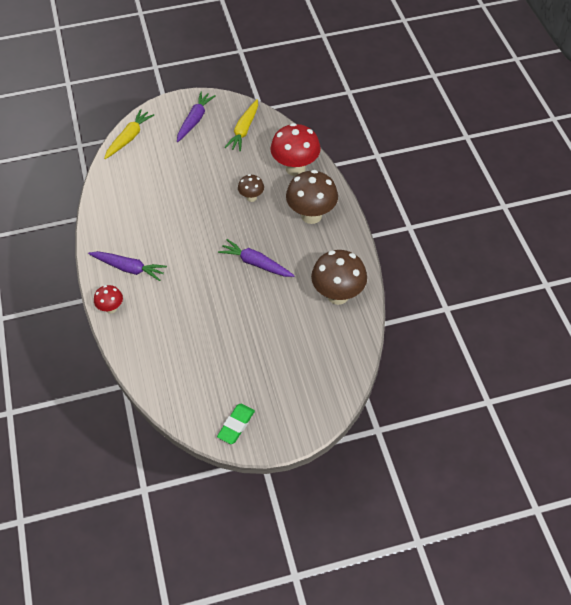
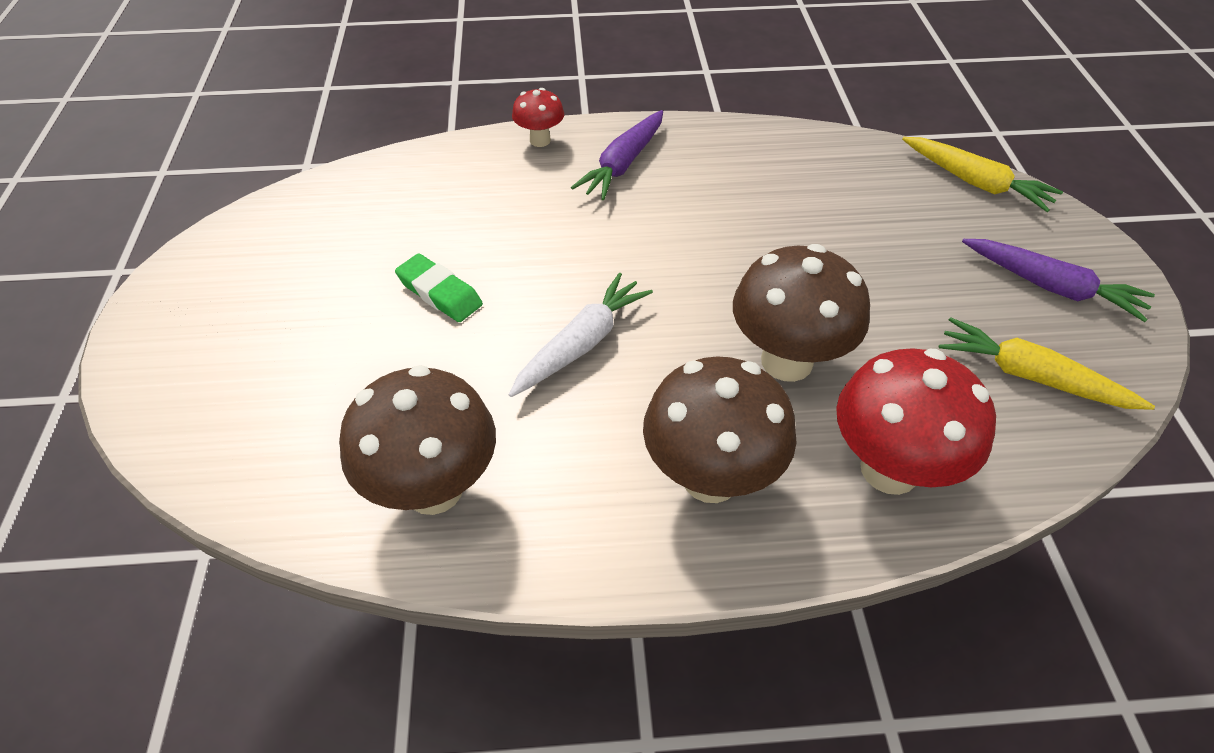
camera: 100 degrees right, 5 degrees down
(236, 425) = (214, 268): green eraser -> green eraser (439, 293)
(251, 197) = (786, 361): brown mushroom -> brown mushroom, size x1.91
(256, 263) = (581, 344): purple carrot -> white carrot

